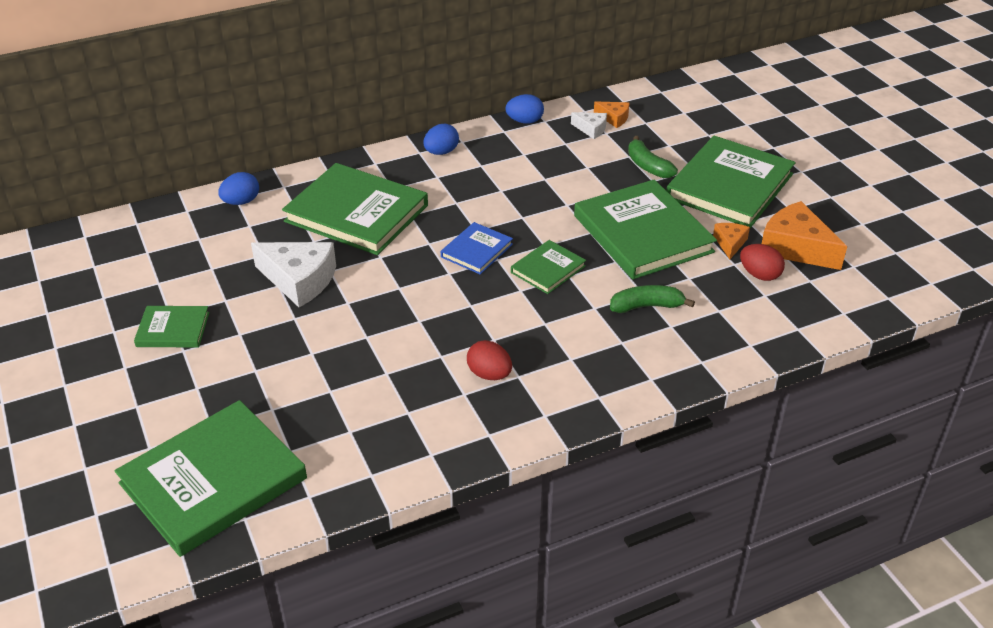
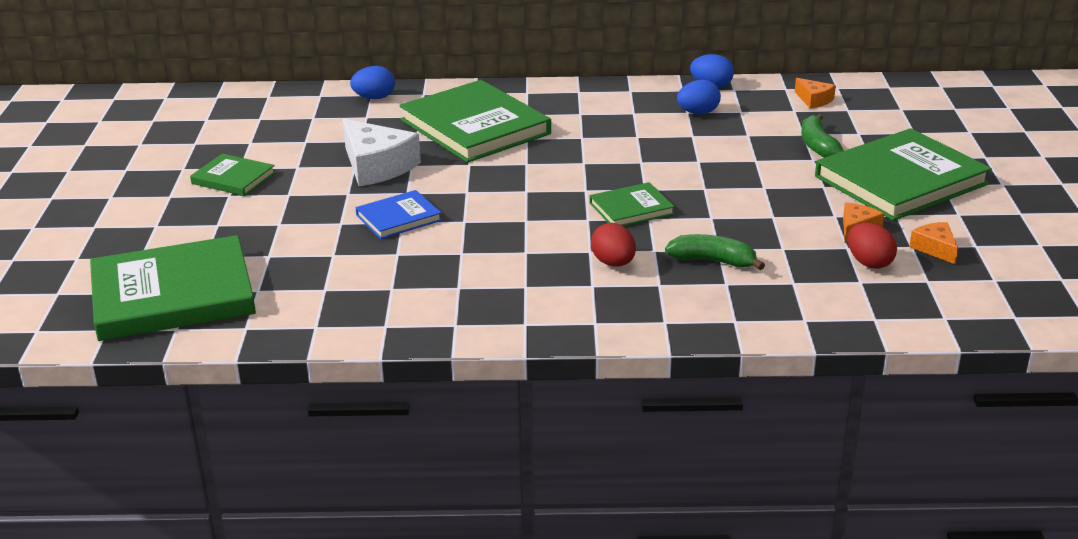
camera: 25 degrees right, 10 degrees down
(441, 152) = (601, 95): blue egg -> blue egg (698, 113)
(477, 250) = (569, 179): blue book -> blue book (398, 218)
(489, 374) = (497, 278): red egg -> red egg (613, 263)
(591, 129) = (780, 104): white cheese -> none
(643, 234) = (762, 201): green book -> none
(795, 247) = (935, 248): orange cheese -> orange cheese, size x0.51

